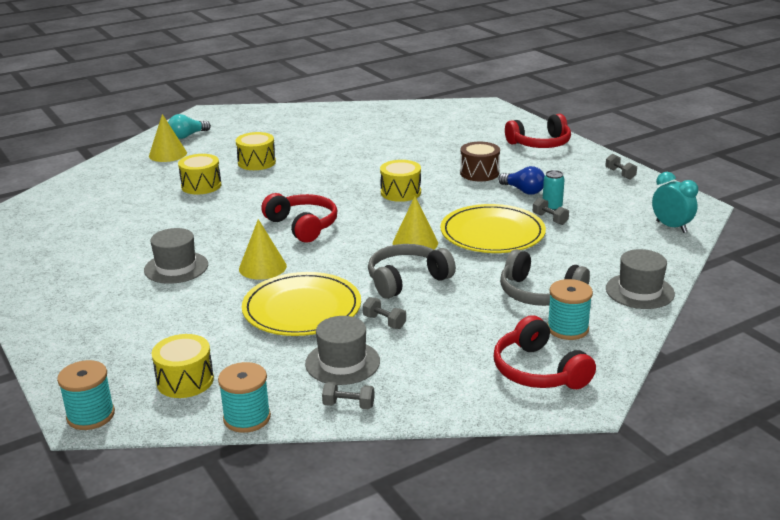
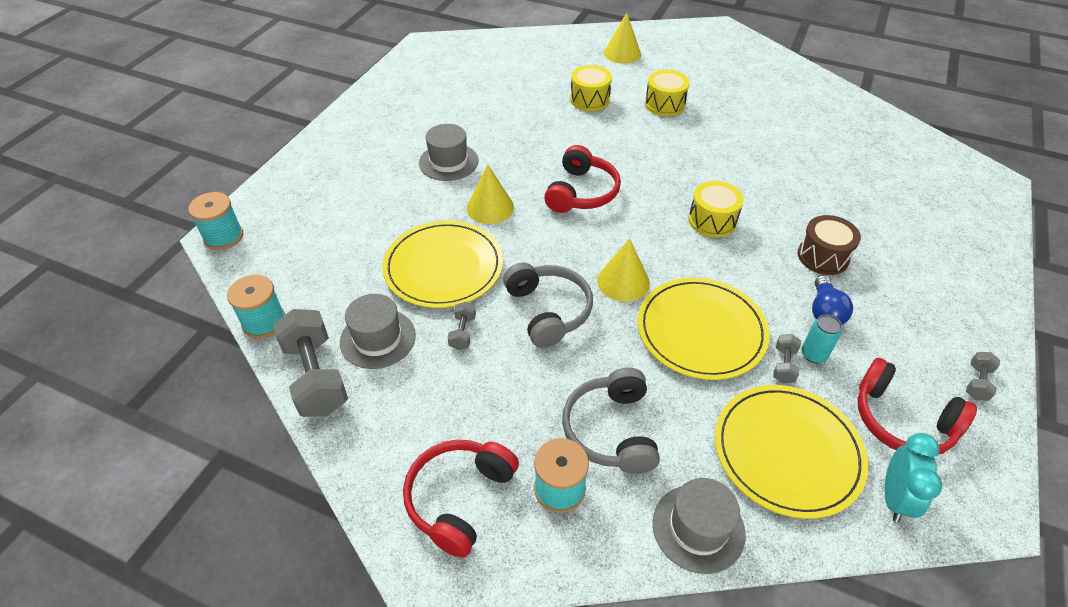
camera: 55 degrees right, 20 degrees up
(185, 380) = (294, 259): yellow drum -> none
(187, 136) = (666, 44): turquoise light bulb -> none
(348, 405) = (316, 377): grey dumbbell -> grey dumbbell, size x2.17
(406, 280) = (548, 311): grey headphones -> grey headphones turned 45 degrees clockwise
(540, 144) = (959, 272): red headphones -> red headphones (901, 421)
(613, 243) = (787, 452): none -> yellow plate

